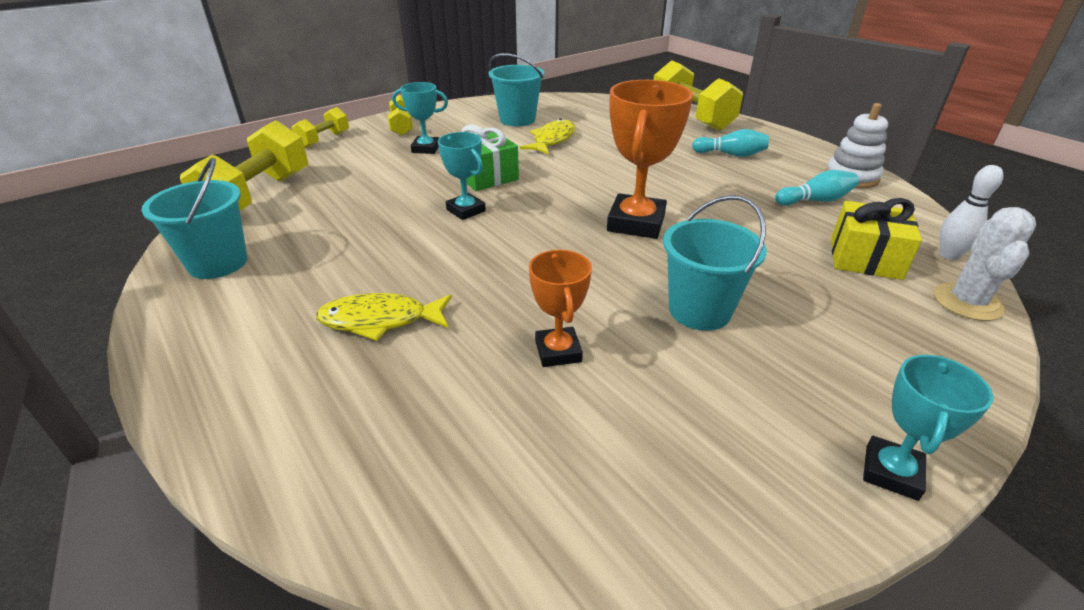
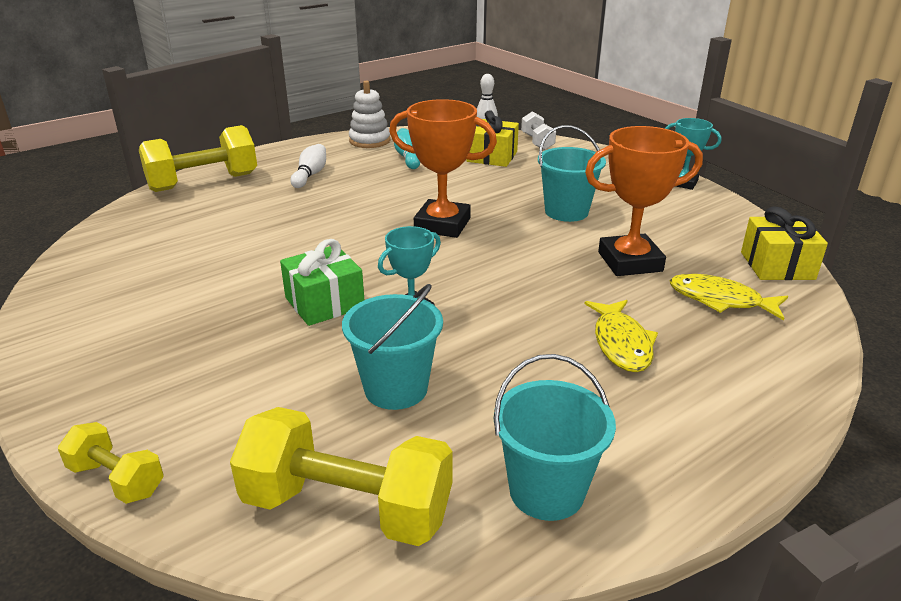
camera: 90 degrees left, 5 degrees down
(402, 127) = (104, 390): yellow dumbbell -> none
(426, 149) = (214, 356): turquoise trophy -> none
(517, 119) = (140, 285): turquoise bucket -> turquoise bucket (396, 388)
(550, 533) = (777, 265): none -> yellow gift
(552, 140) = (229, 261): yellow fish -> yellow fish (720, 300)
(558, 351) = (630, 262): orange trophy -> orange trophy, size x1.70
(730, 154) = (310, 175): turquoise bowling pin -> white bowling pin
(967, 302) = (537, 142): white cactus -> white dumbbell

